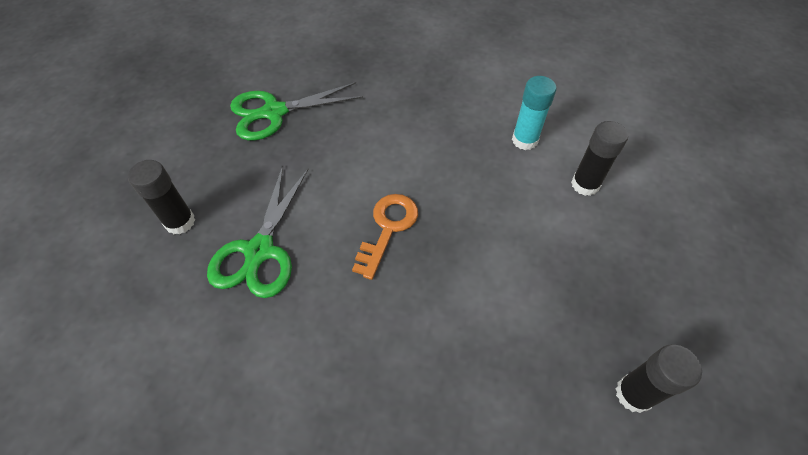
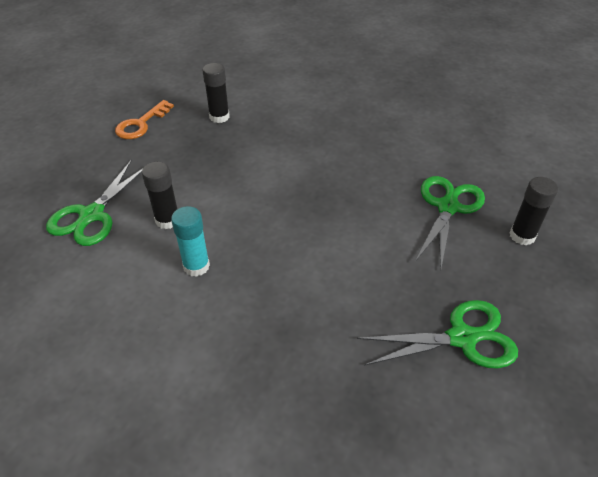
camera: 170 degrees left, 10 degrees down
(388, 228) = (345, 209): orange key -> orange key (141, 124)
(671, 179) = (92, 215): none -> green scissors

